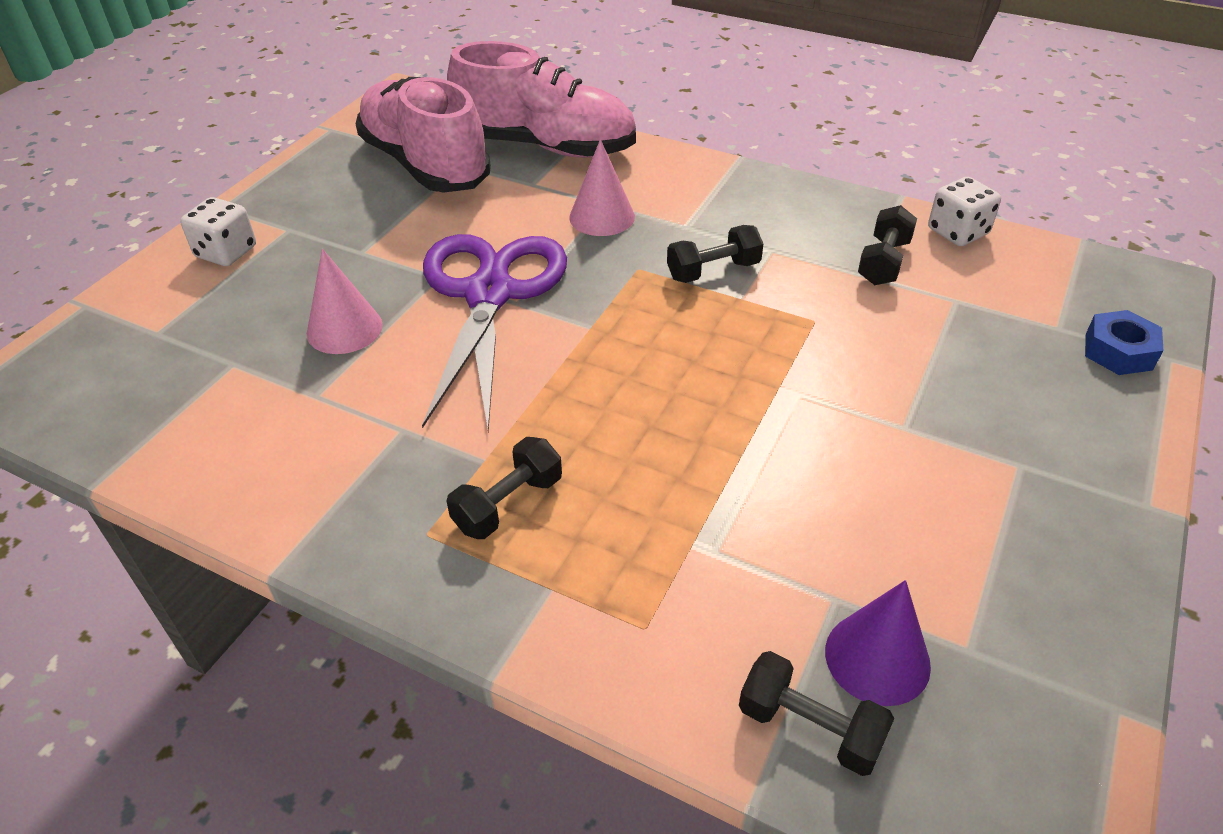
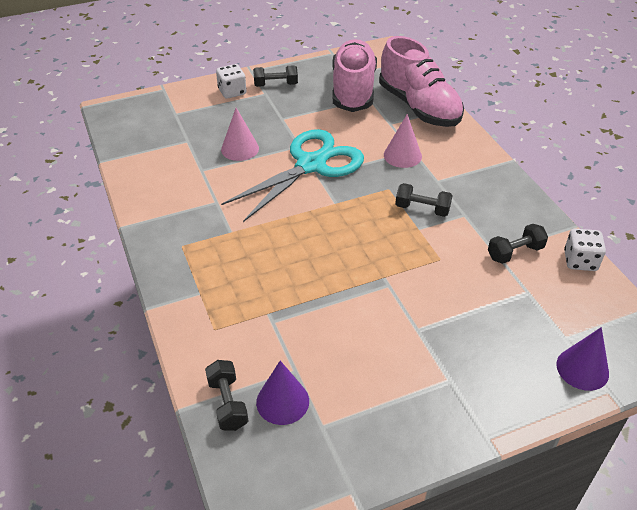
camera: 40 degrees right, 0 degrees up
(490, 294) = (311, 165): purple scissors -> turquoise scissors
(508, 504) = (220, 253): black dumbbell -> black dumbbell (276, 85)
(1118, 351) = (582, 369): blue nut -> purple cone

